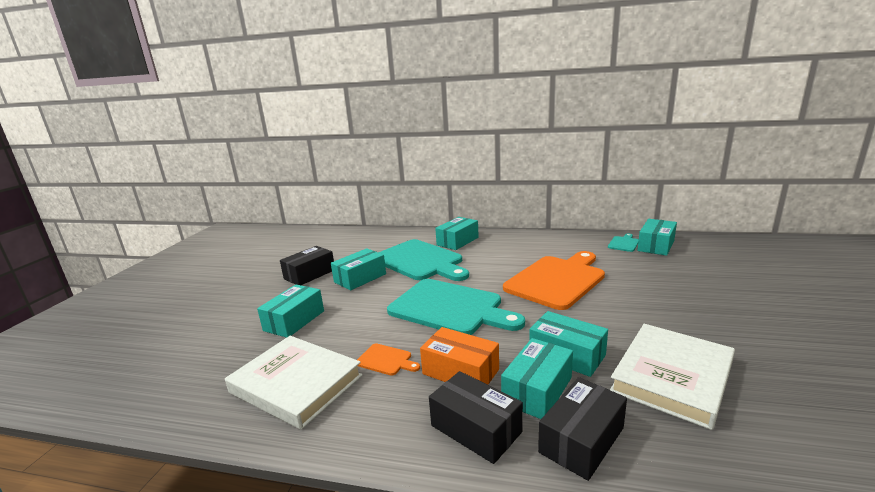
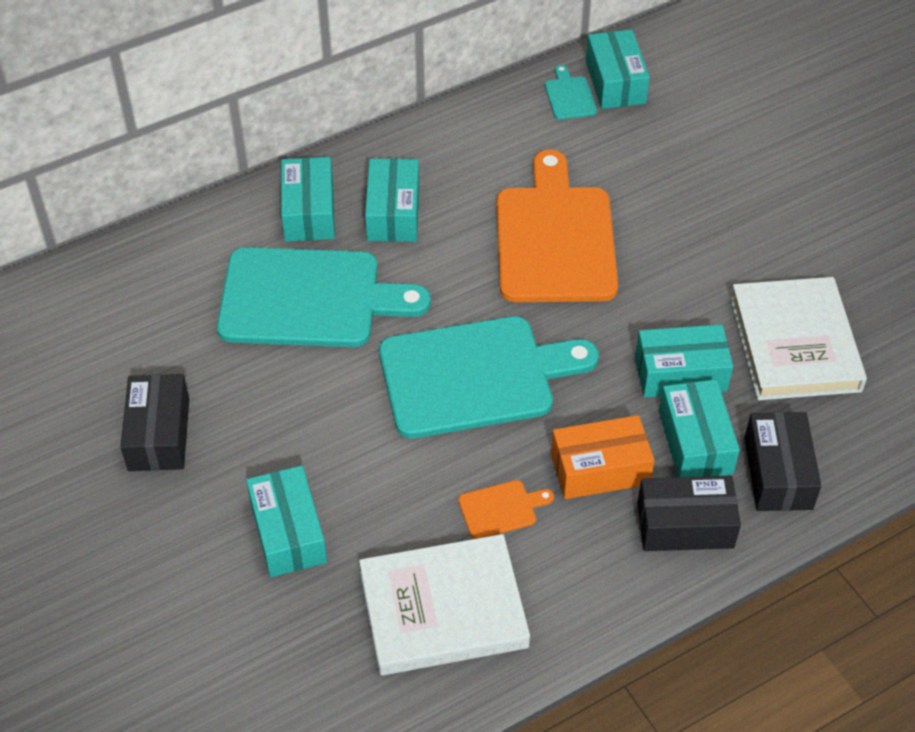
camera: 45 degrees left, 30 degrees up
(360, 278) = (262, 393): turquoise box -> turquoise box (393, 213)

